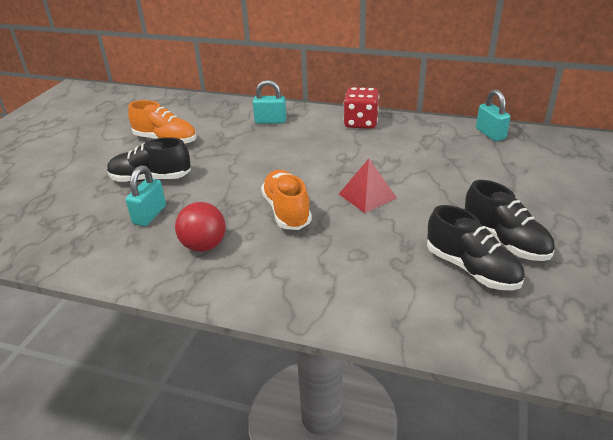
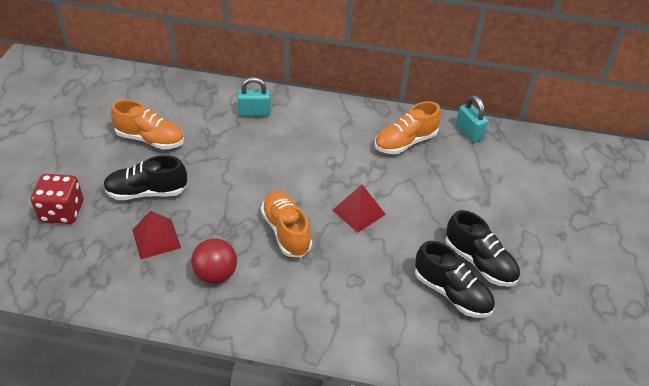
camera: 10 degrees left, 10 degrees up
(150, 215) = (156, 238): turquoise padlock -> red pyramid
(361, 123) = (345, 116): red dice -> red dice (62, 212)
(421, 142) = (405, 142): none -> orange shoe

